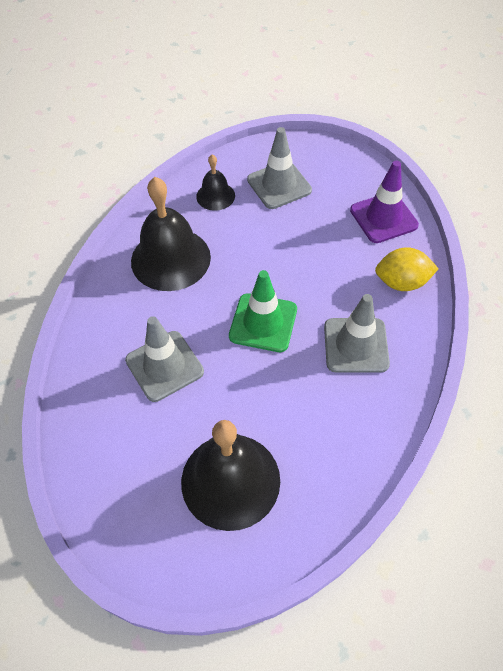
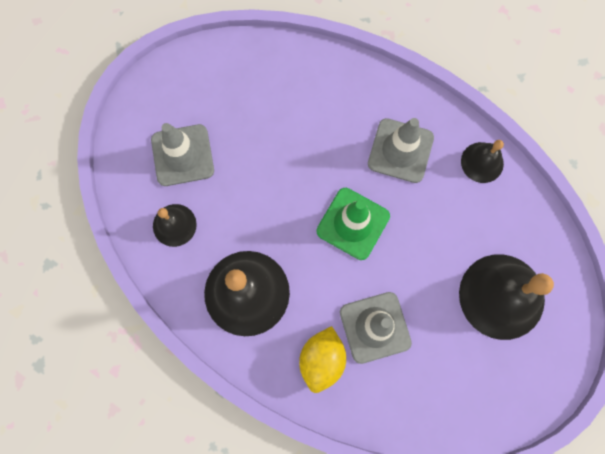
camera: 75 degrees left, 20 degrees up
(377, 426) = (482, 162): none -> black bell
(383, 218) = (262, 71): purple traffic cone -> none
(401, 282) = (345, 86): yellow lemon -> yellow lemon (322, 359)

